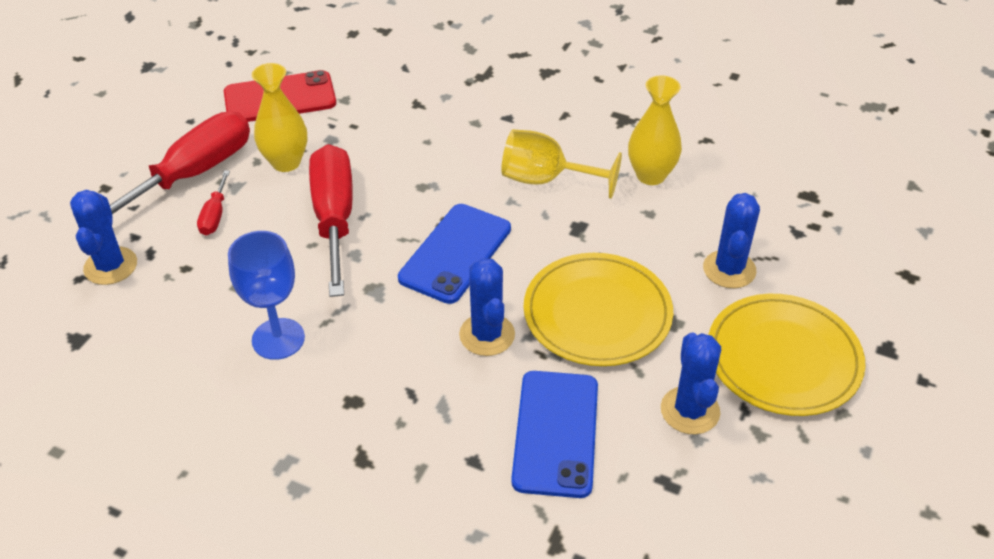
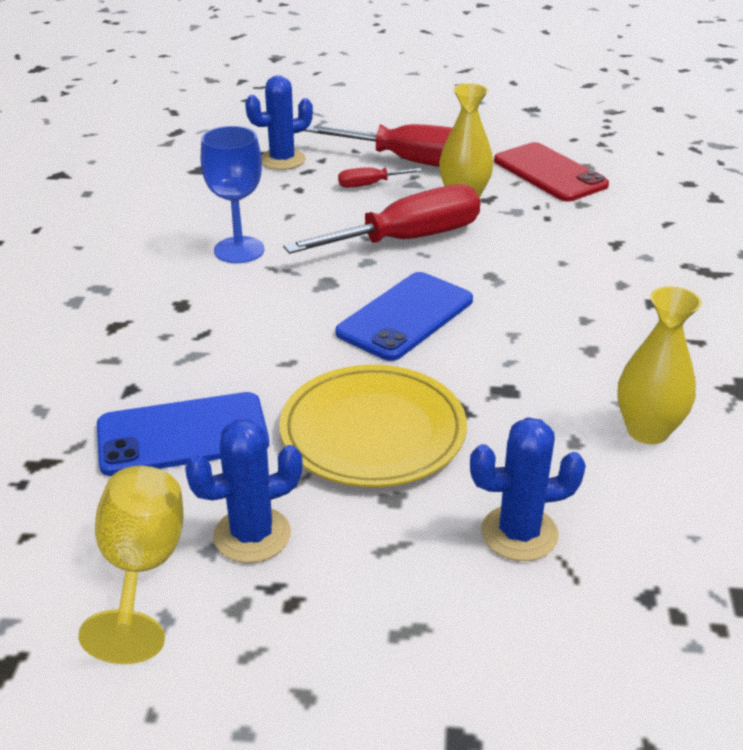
camera: 70 degrees right, 10 degrees down
(455, 253) = (406, 316): blue phone -> blue phone turned 60 degrees counterclockwise
(487, 335) = (300, 361): blue cactus -> none
(546, 180) = (568, 351): yellow goblet -> yellow goblet (142, 570)
(783, 358) = (380, 614): yellow plate -> none

